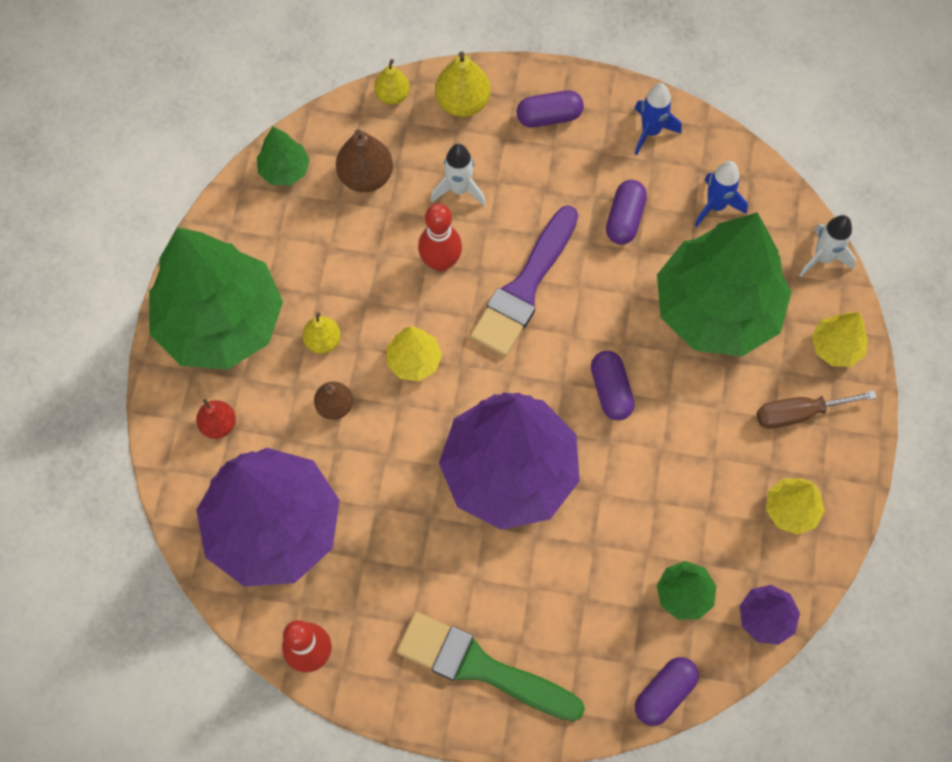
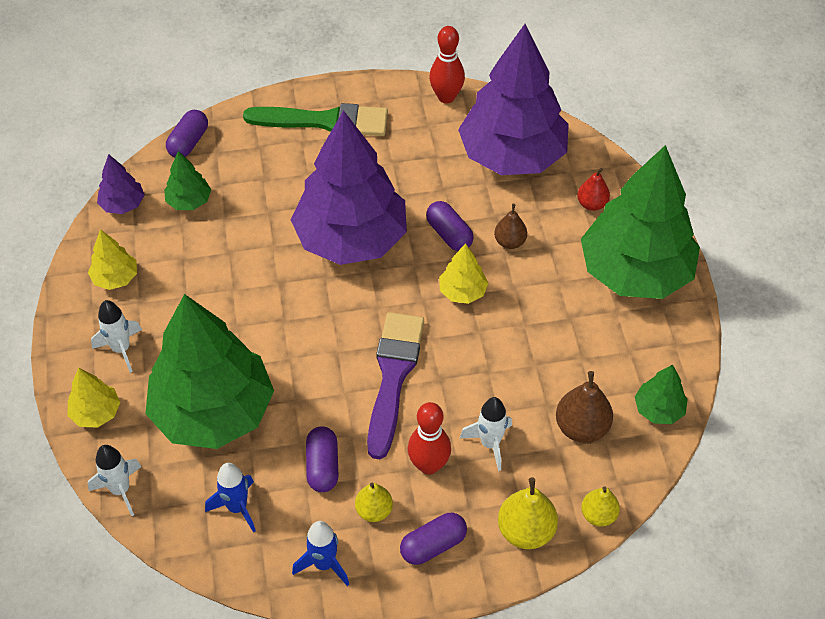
camera: 160 degrees right, 15 degrees down
(323, 341) = (544, 283): yellow pear -> yellow pear (374, 510)
(440, 262) = (477, 375): red bowling pin -> red bowling pin (429, 465)
(611, 390) = (288, 319): purple capsule -> purple capsule (449, 234)
(798, 413) = (121, 349): brown screwdriver -> white rocket

